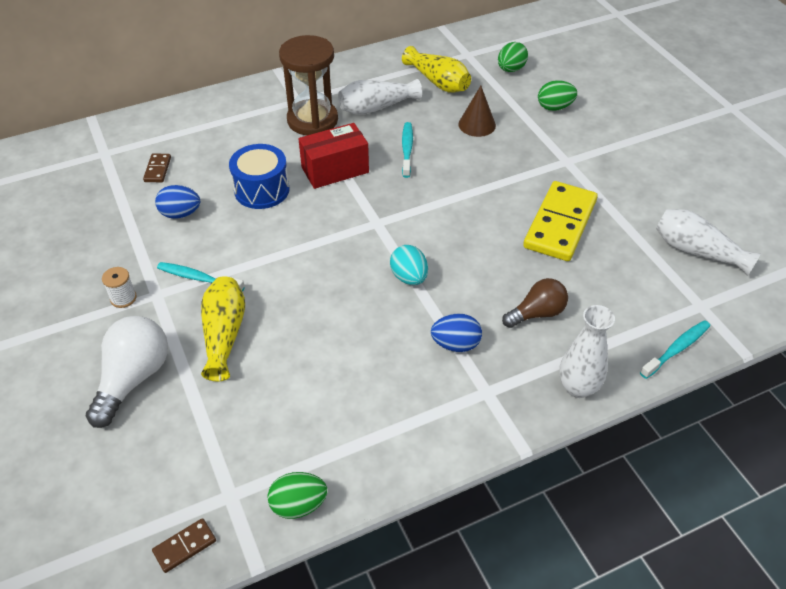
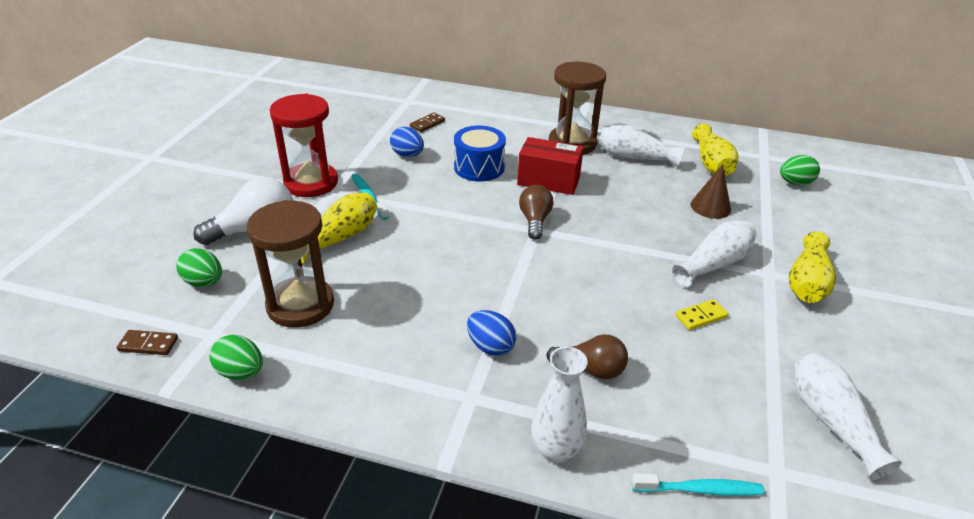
camera: 40 degrees right, 10 degrees down
(123, 298) = (311, 183): white spool -> red hourglass
(271, 416) = (300, 305): none -> brown hourglass
(366, 215) = (535, 221): none -> brown light bulb
(407, 149) = (624, 195): turquoise toothbrush -> none
(409, 277) = (514, 279): turquoise egg -> none
(527, 175) = (714, 264): none -> white vase
(554, 107) = (807, 229): green egg -> green egg (204, 282)
(560, 224) = (701, 316): yellow domino -> yellow domino, size x0.43
(594, 154) = (807, 282): none -> yellow vase

